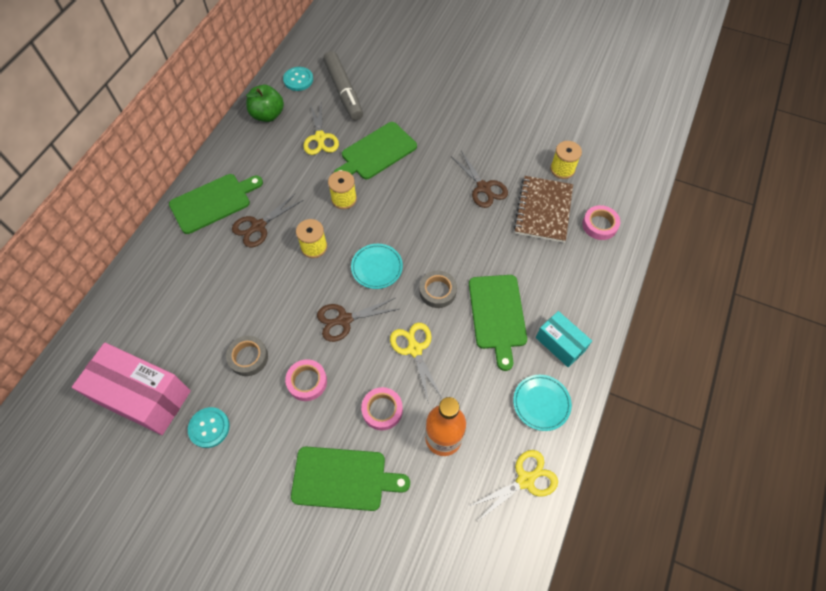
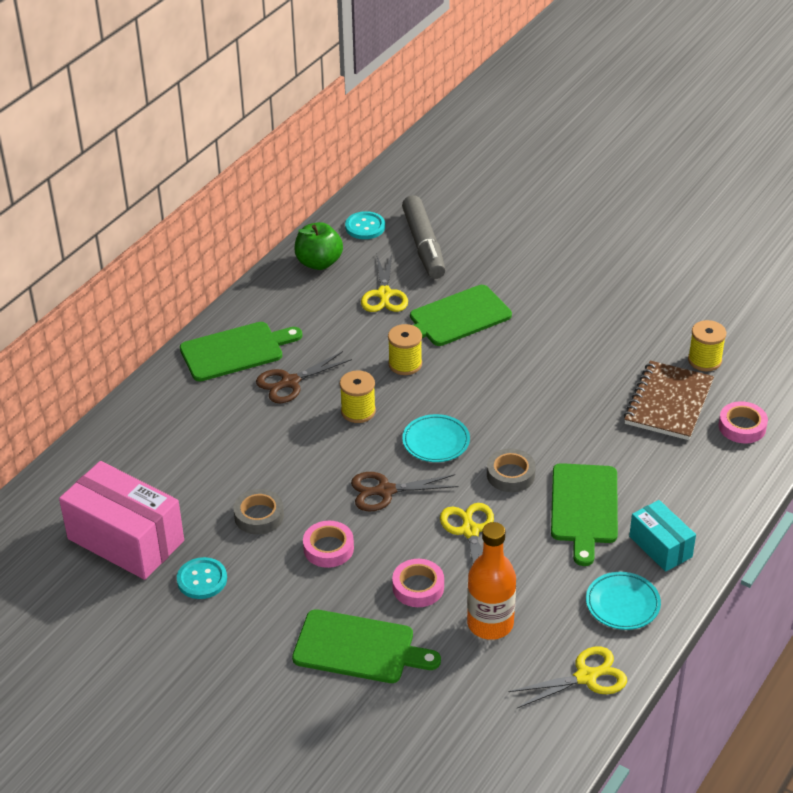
camera: 10 degrees right, 20 degrees down
(483, 187) = (593, 370): brown scissors -> none

